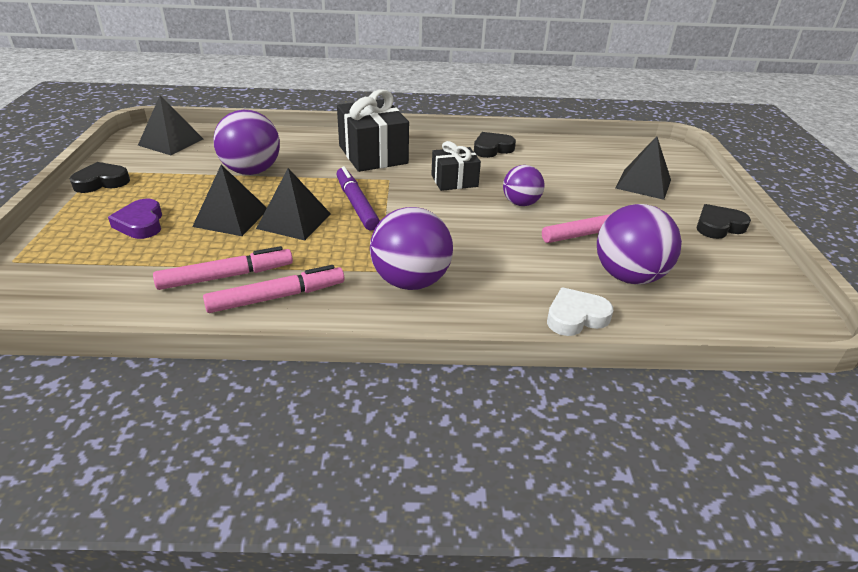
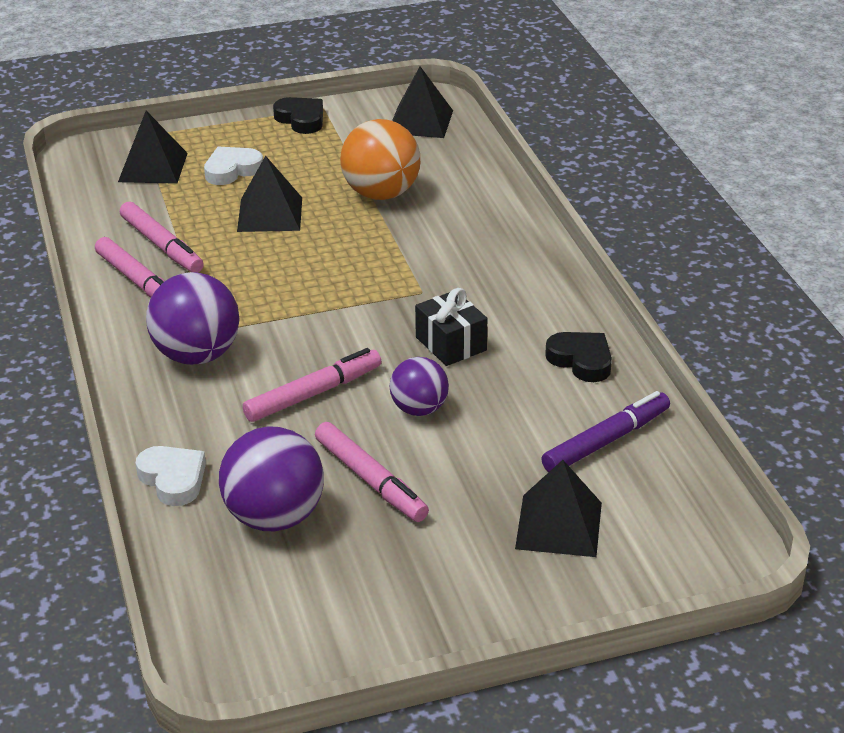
camera: 75 degrees right, 0 degrees up
(141, 224) = (232, 170): purple heart -> white heart
(251, 171) = (381, 194): purple ball -> orange ball
(294, 221) = (283, 253): black pyramid -> black pyramid (153, 167)
(356, 204) = (343, 284): purple marker -> purple marker (606, 441)
(373, 154) = (486, 264): black gift -> none
(487, 238) = (313, 394): none -> pink marker
(718, 226) = (456, 608): black heart -> none

